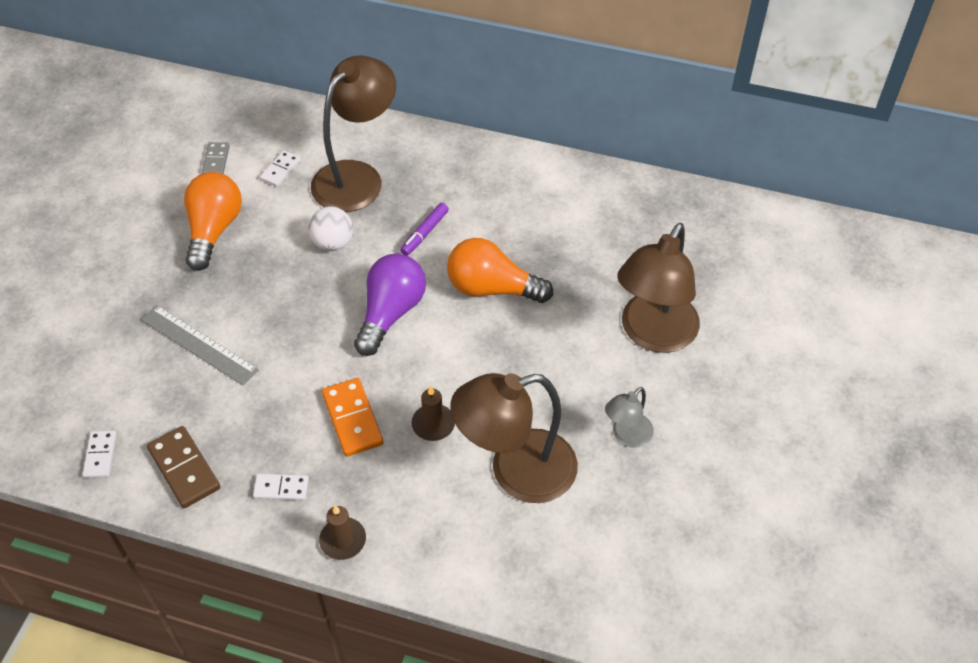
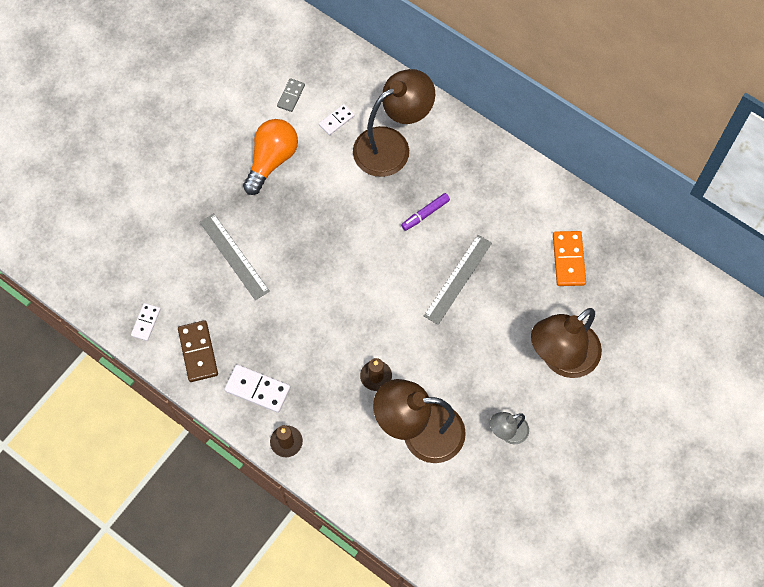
camera: 20 degrees right, 15 degrees up
(281, 488) = (257, 389): white domino -> white domino, size x1.61
(333, 243) = (355, 200): white ball -> none
(353, 419) = (322, 353): orange domino -> orange domino (568, 259)
(391, 313) = (377, 275): purple light bulb -> none
(492, 288) = (458, 279): orange light bulb -> grey ruler

